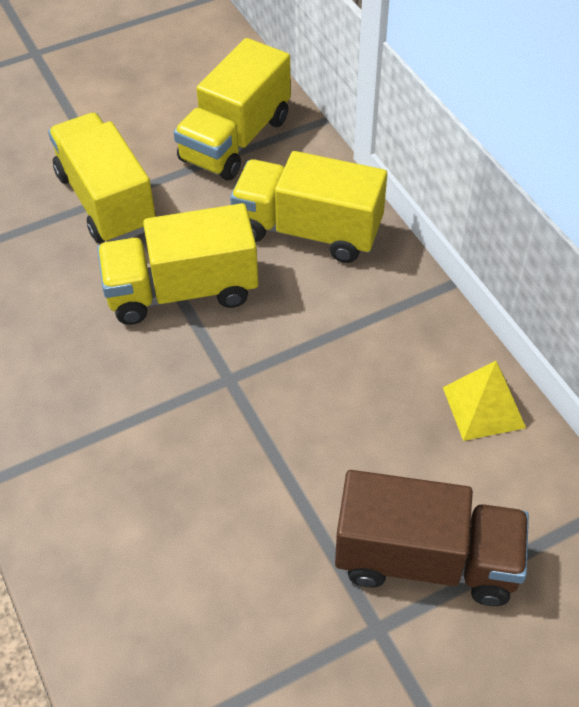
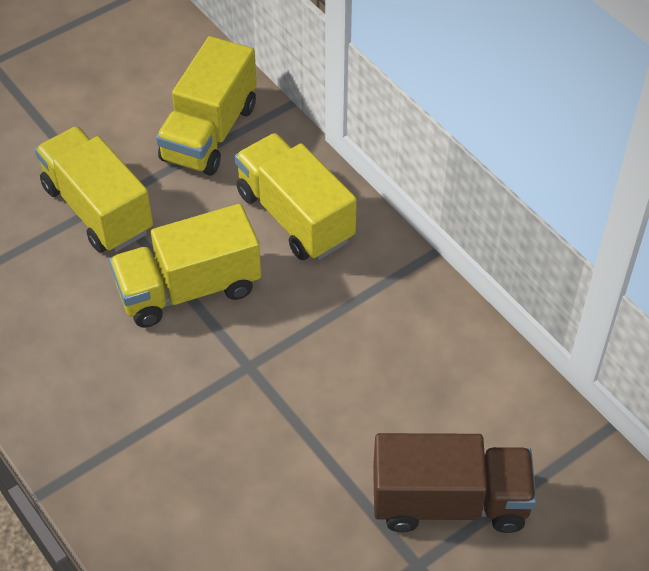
camera: 10 degrees left, 0 degrees up
(308, 231) = (295, 216): yellow truck -> yellow truck turned 45 degrees clockwise
(483, 407) = (479, 362): yellow pyramid -> none

